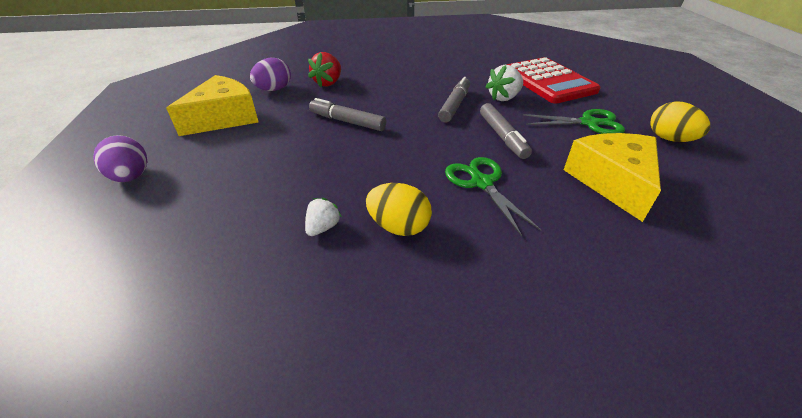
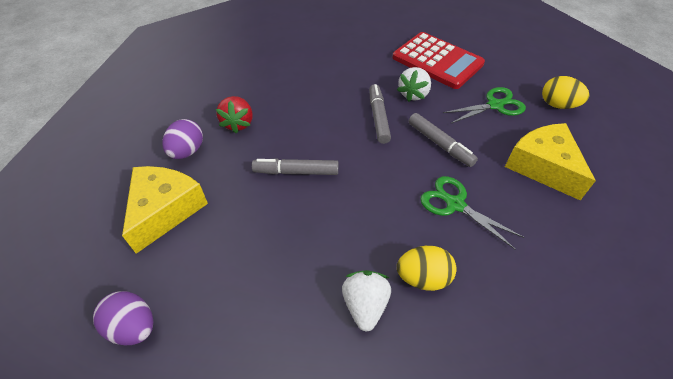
camera: 25 degrees left, 10 degrees up
(323, 227) = (365, 305): white strawberry -> white strawberry, size x1.58

